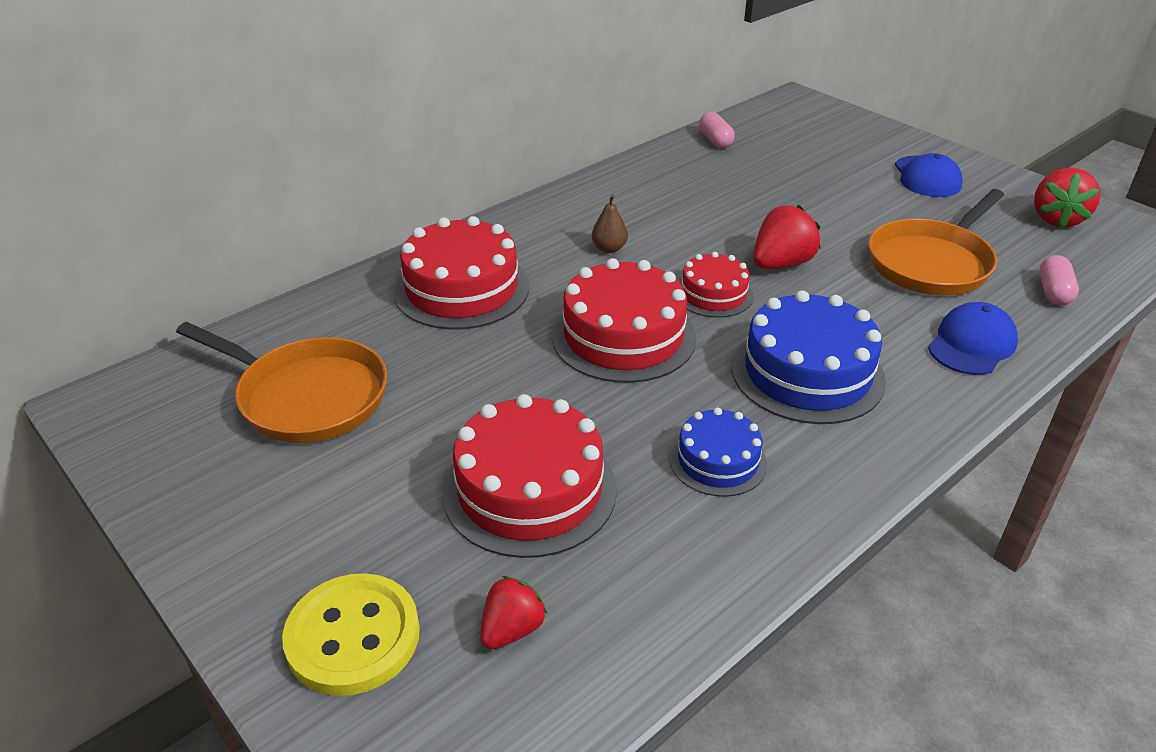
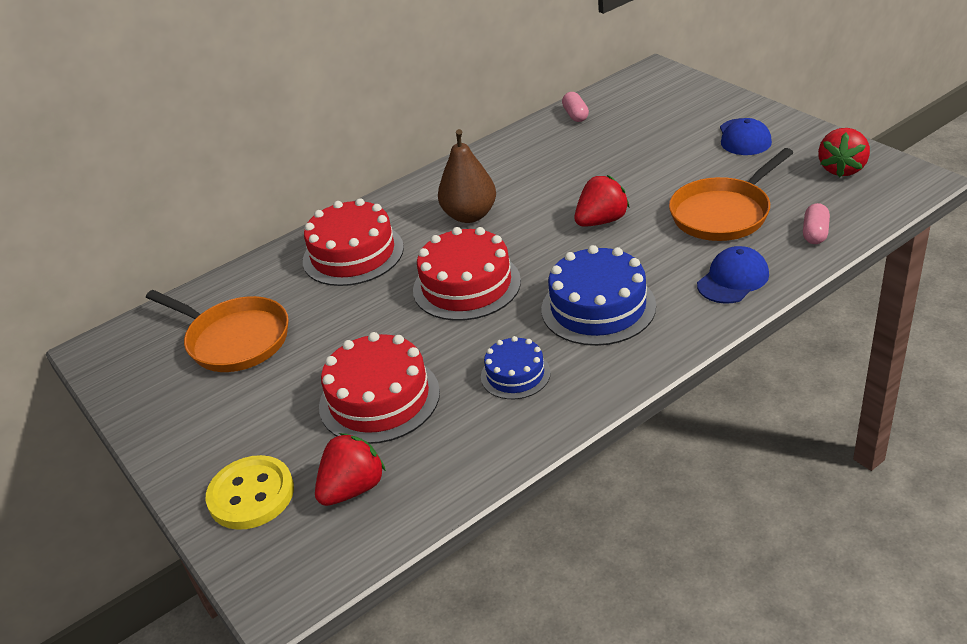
camera: 10 degrees right, 0 degrees up
(512, 629) = (353, 488): red strawberry -> red strawberry, size x1.54
(609, 248) = (470, 215): brown pear -> brown pear, size x2.05
(713, 294) = (542, 248): red cake -> none

